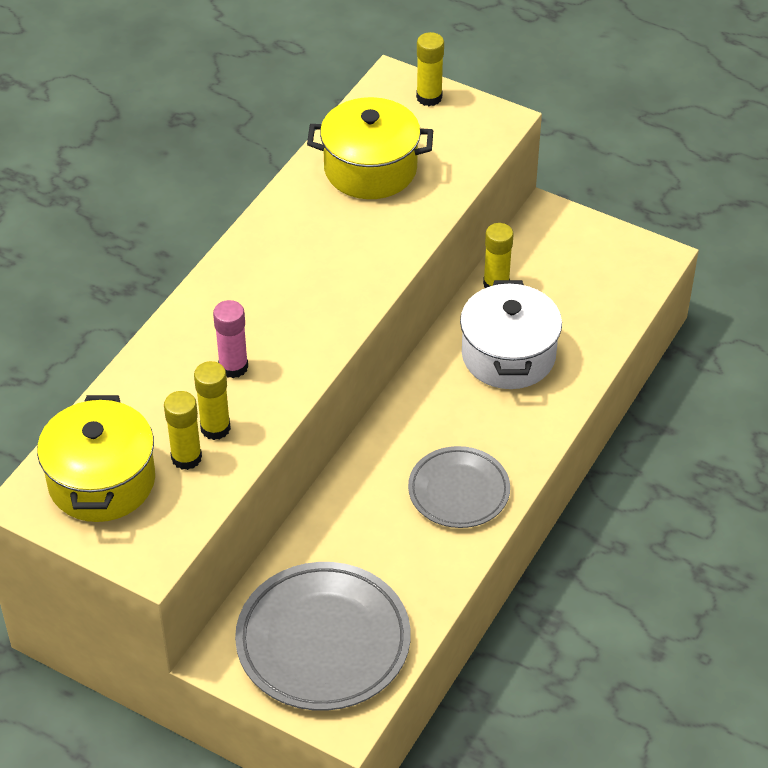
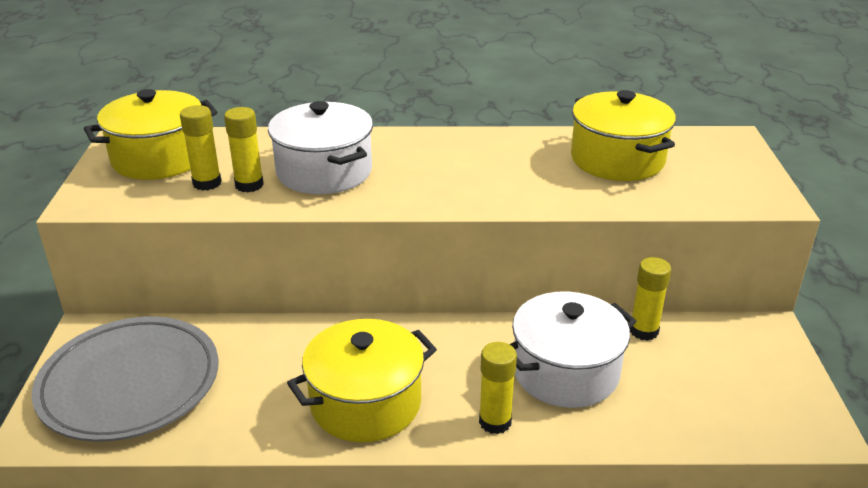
camera: 60 degrees right, 15 degrees down
(233, 367) = (324, 172): pink glue stick -> white pot
(429, 97) = (740, 159): yellow glue stick -> yellow glue stick (495, 422)
(458, 491) = (366, 403): grey plate -> yellow pot

